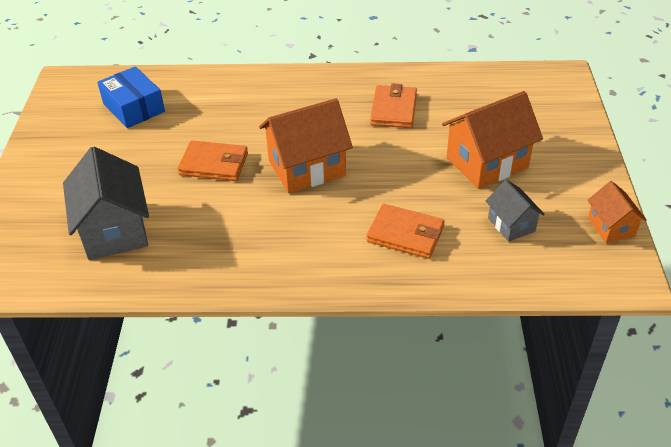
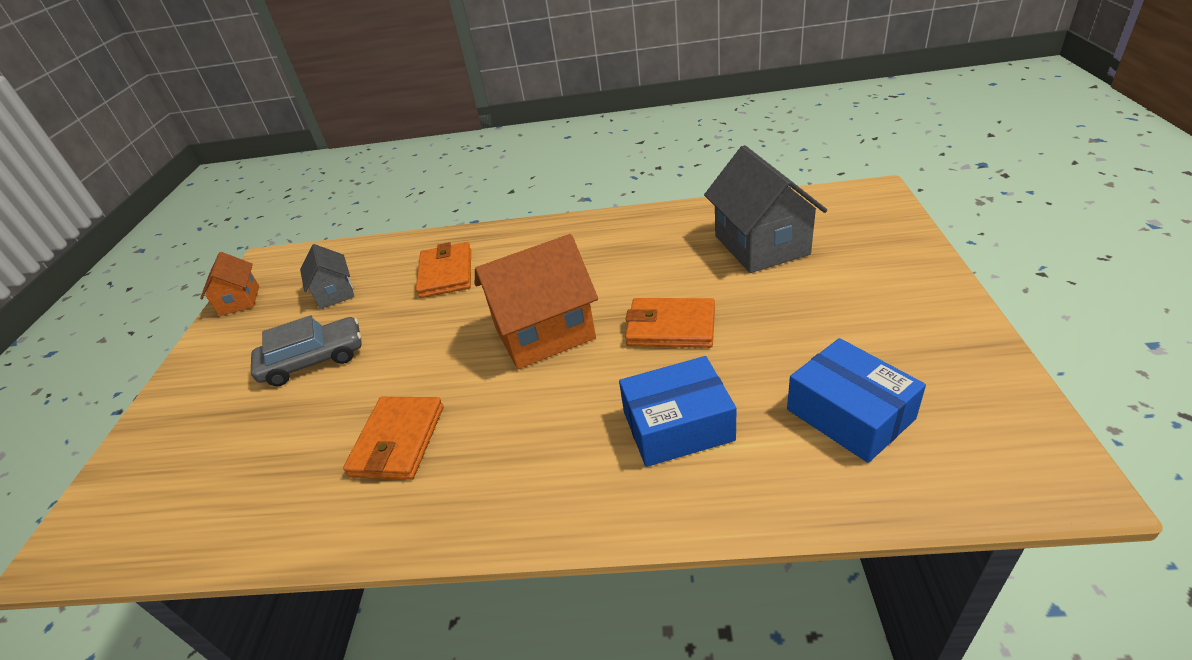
camera: 175 degrees left, 5 degrees down
(227, 108) = (677, 426): none -> blue box
(405, 234) = (446, 273): orange wallet -> orange wallet turned 60 degrees clockwise
(487, 163) = (313, 360): orange house -> grey car

